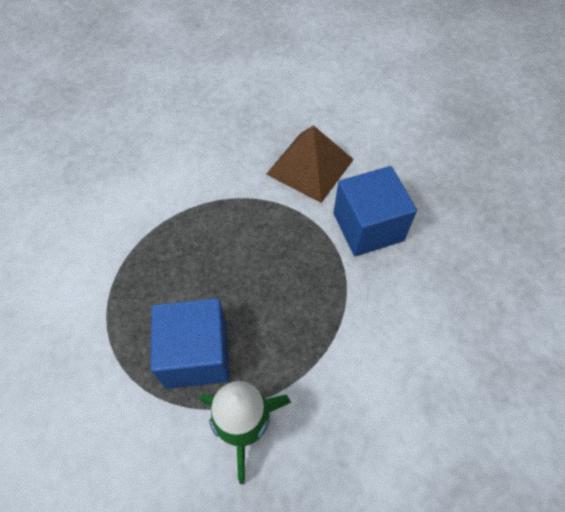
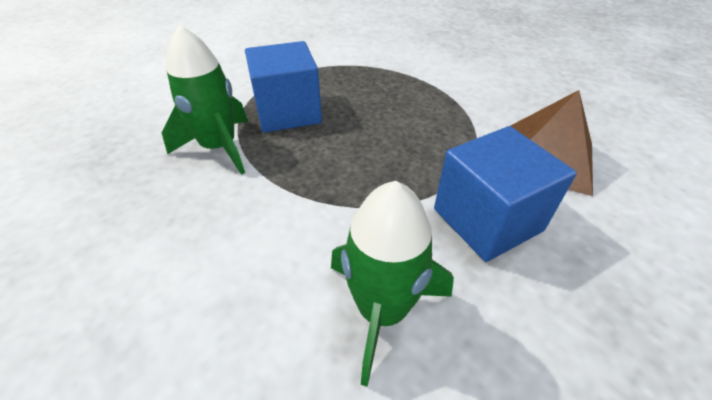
camera: 80 degrees right, 15 degrees down
(436, 308) = (382, 310): none -> green rocket

